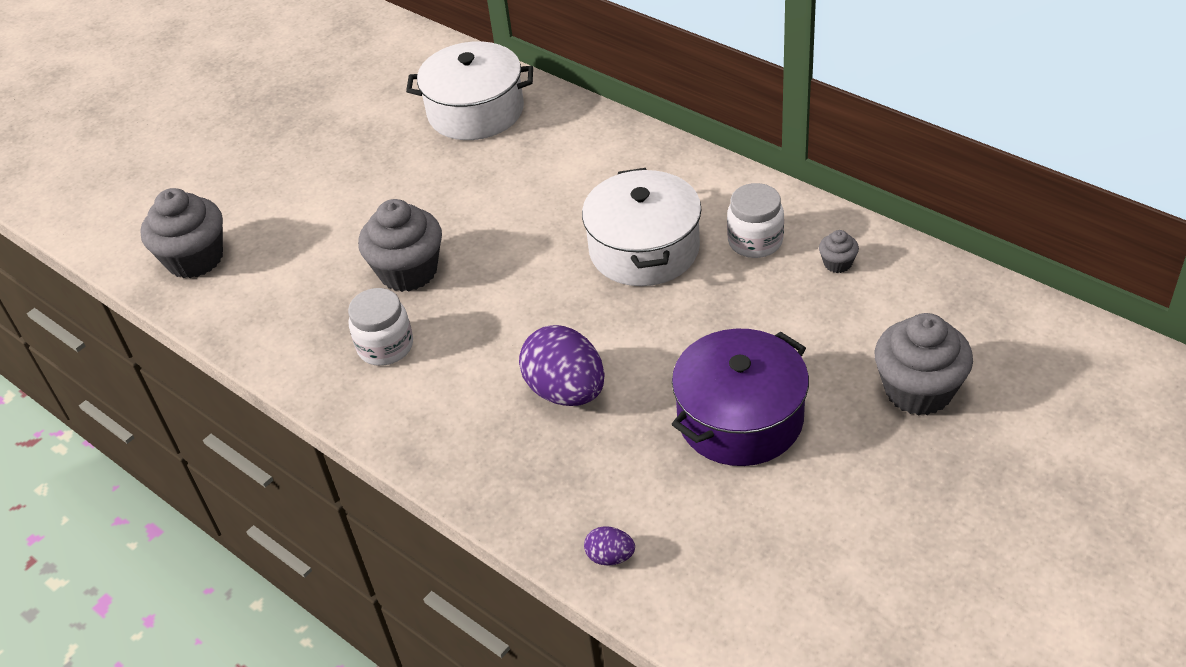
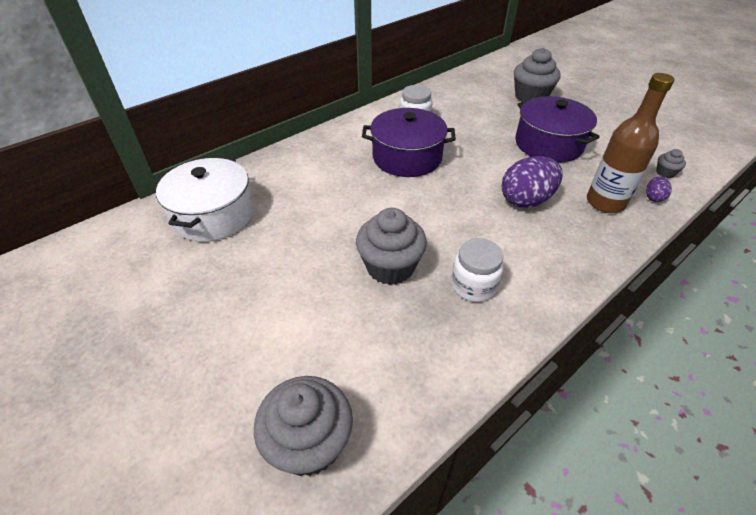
camera: 85 degrees left, 0 degrees up
(581, 489) = (605, 202): none -> brown bottle
(644, 249) = (407, 157): white pot -> purple pot
(837, 263) = (440, 102): grey cupcake -> grey cupcake (665, 173)

